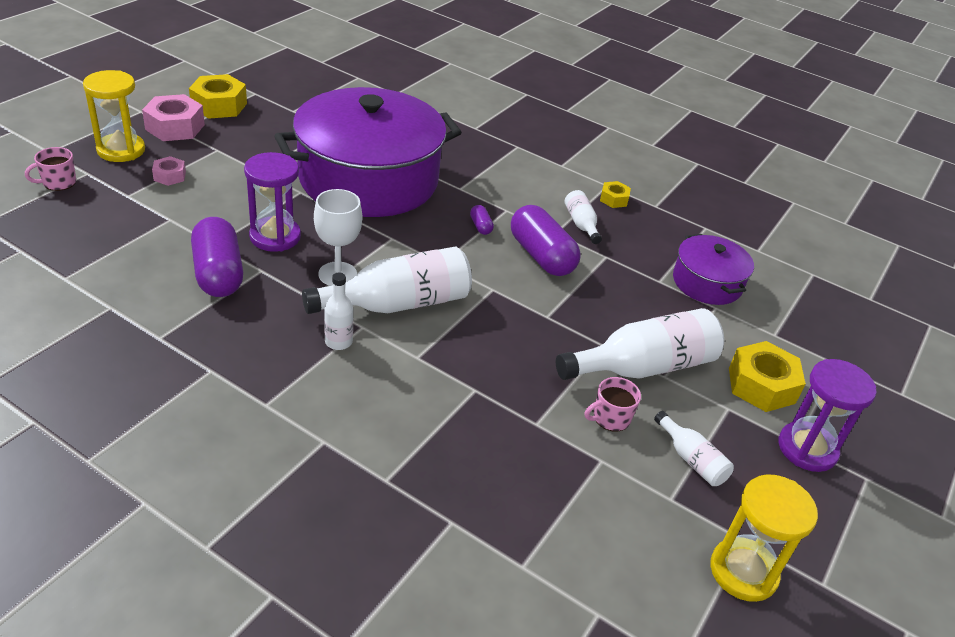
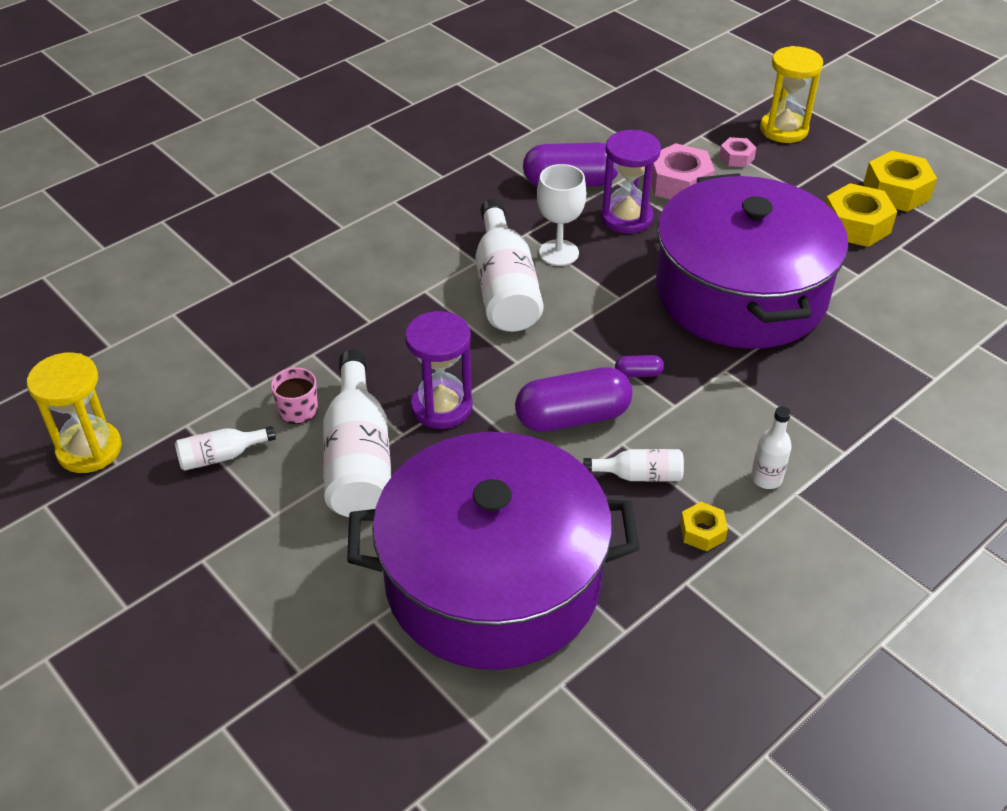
camera: 110 degrees right, 5 degrees up
(58, 182) = (720, 99): pink mug -> none
(175, 127) = (838, 161): pink nut -> pink nut (679, 183)
(338, 342) = (458, 244): white bottle -> white bottle (766, 478)
(707, 283) = (493, 580): purple pot -> purple pot, size x2.12
(761, 385) = (293, 563): yellow nut -> yellow nut (856, 225)
(807, 449) = (188, 566): purple hourglass -> purple hourglass (441, 407)

